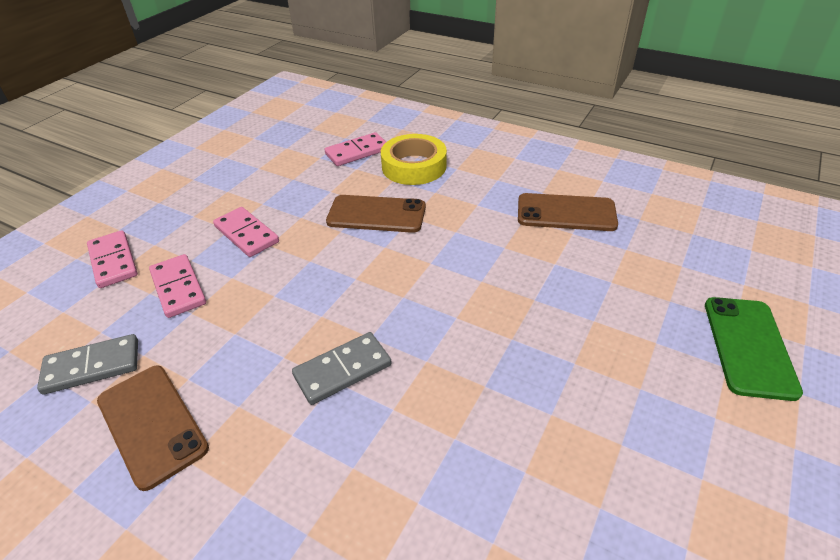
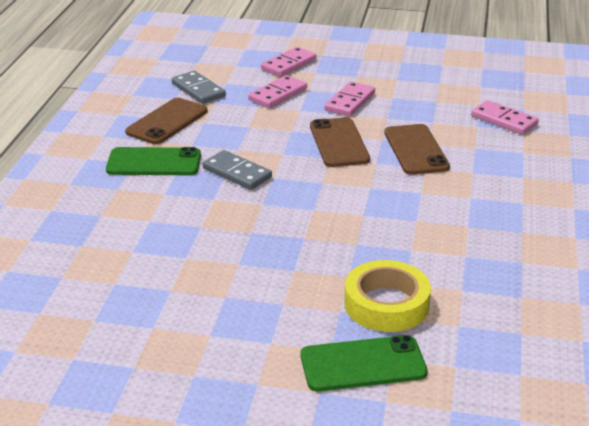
camera: 70 degrees right, 10 degrees down
(259, 465) = (154, 162): none -> green phone
(414, 166) = (505, 153): yellow tape -> yellow tape (386, 304)
(566, 213) = (495, 249): brown phone -> brown phone (339, 143)

